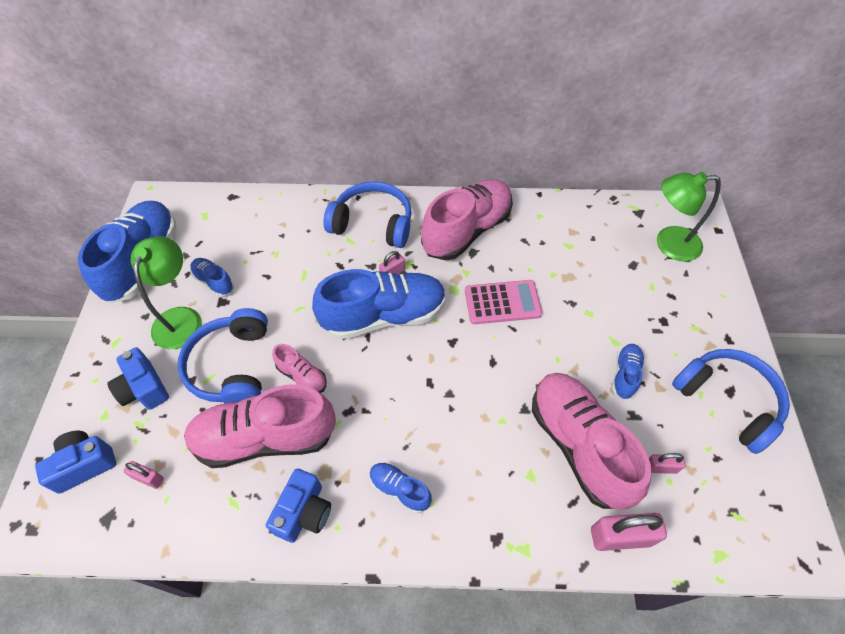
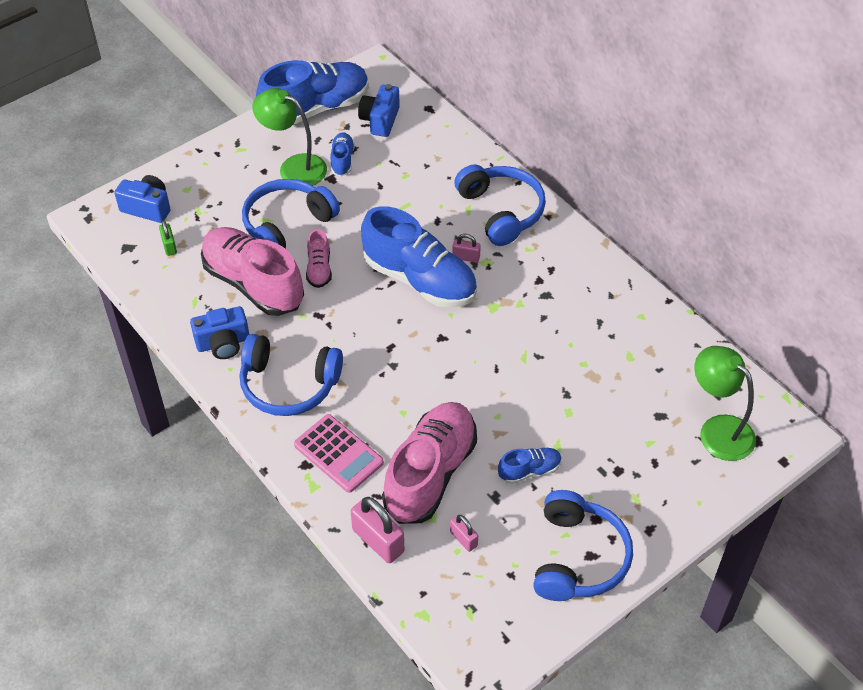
camera: 50 degrees right, 5 degrees down
(144, 388) = (224, 192): blue camera -> blue camera (380, 120)
(148, 478) = (169, 246): pink padlock -> green padlock
(181, 318) = (294, 167): green lamp -> green lamp turned 120 degrees counterclockwise
(399, 489) = (288, 385): blue shoe -> blue headphones
(467, 231) = (564, 276): pink shoe -> none
(502, 302) = (514, 346): pink calculator -> pink calculator (338, 454)

